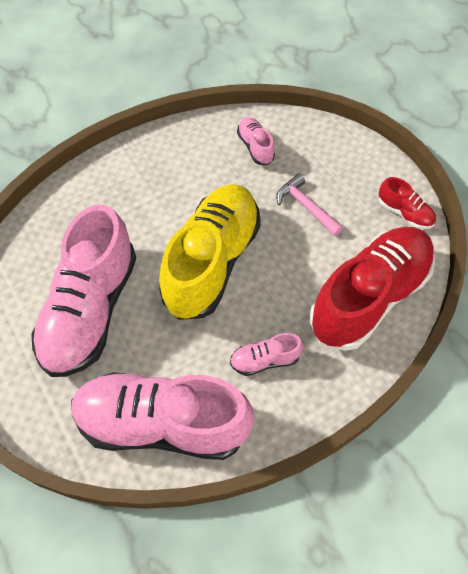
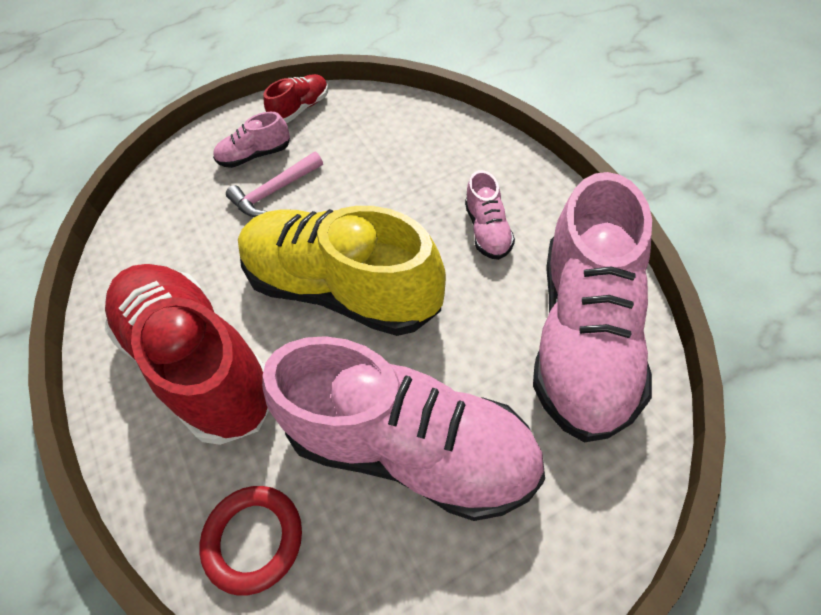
camera: 80 degrees left, 5 degrees down
(47, 233) = (254, 540): none -> red ring
(255, 147) = (164, 244): pink shoe -> pink shoe (255, 156)
(369, 297) = (406, 139): red shoe -> red shoe (200, 363)

